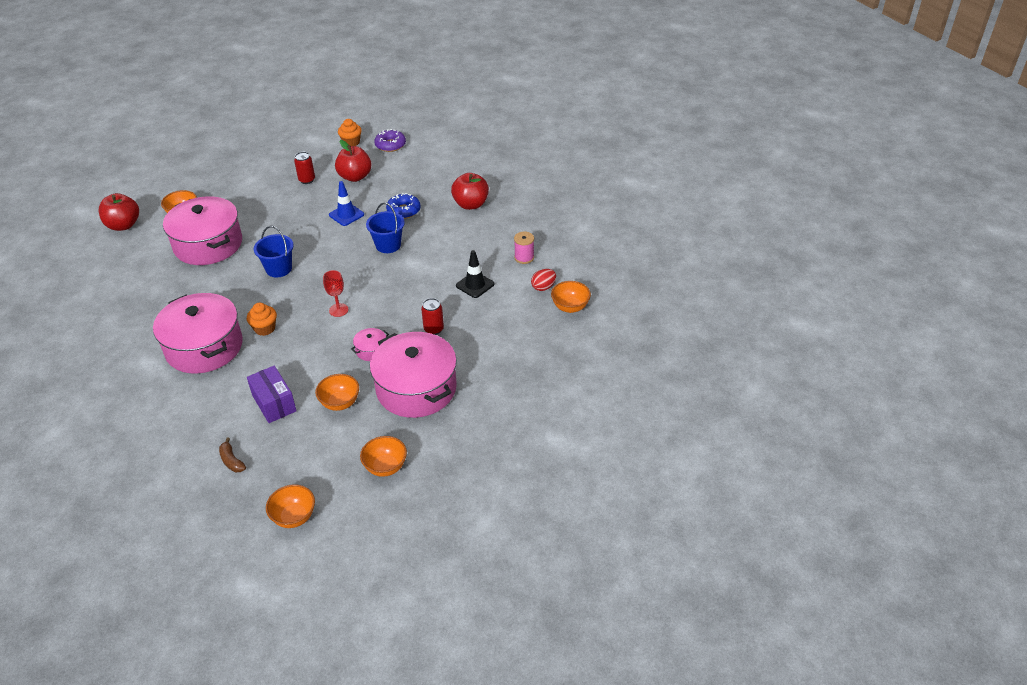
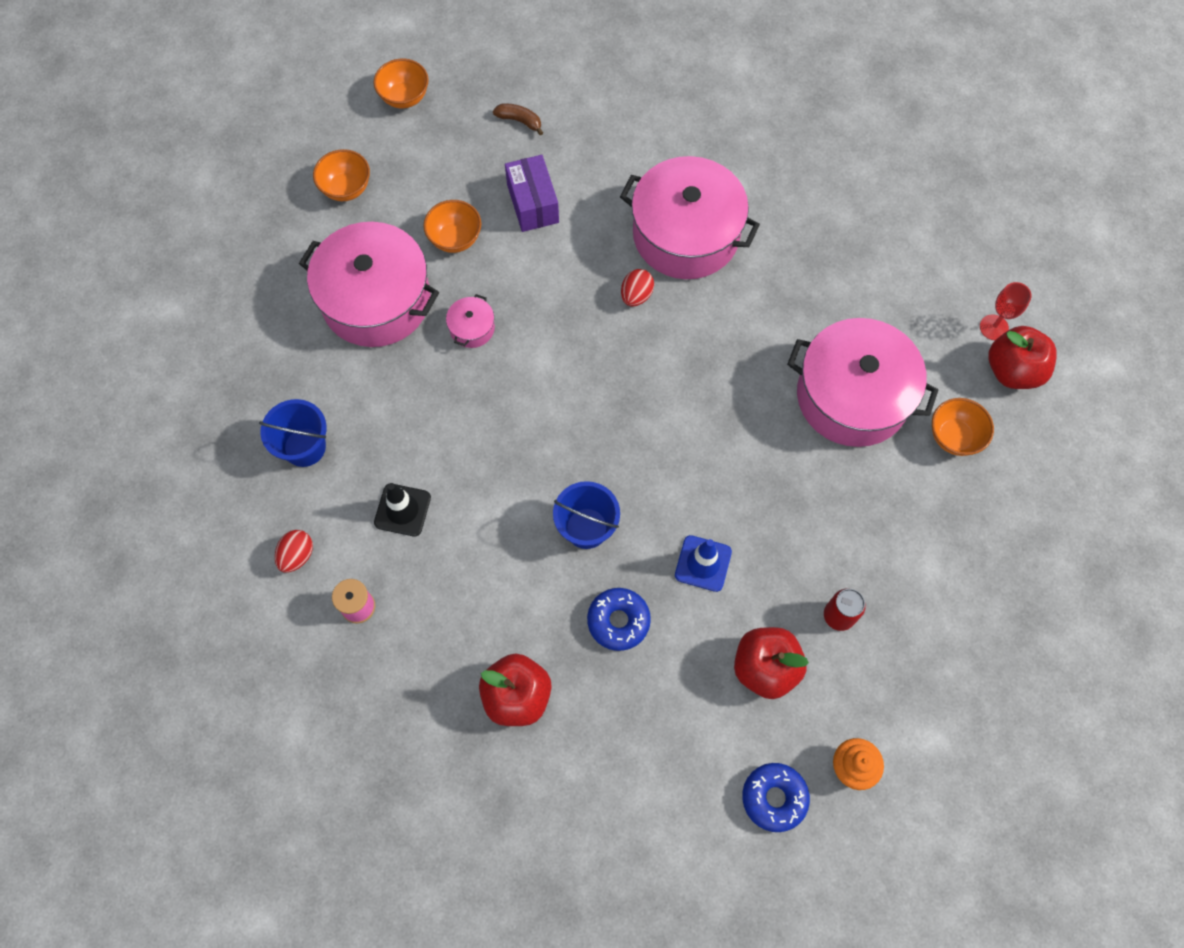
camera: 150 degrees right, 25 degrees up
(265, 328) = (636, 295): orange cupcake -> red egg
(274, 403) = (532, 203): purple box -> purple box turned 45 degrees clockwise
(279, 269) = (708, 401): blue bucket -> blue bucket (304, 447)
(338, 310) = (564, 370): red goblet -> red goblet (994, 327)
(390, 145) = (774, 798): purple donut -> blue donut
(433, 329) = (412, 400): red can -> none
(570, 307) = (239, 533): orange bowl -> none

